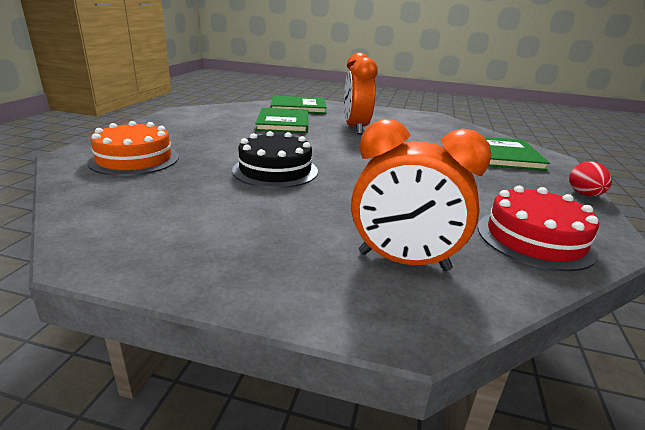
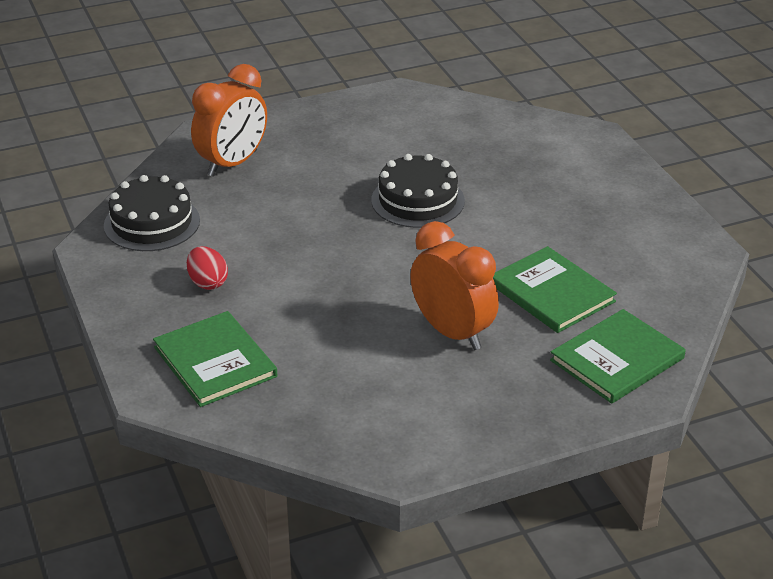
camera: 145 degrees right, 10 degrees up
(134, 159) = (544, 154): orange cake -> none
(403, 261) = (232, 163): orange clock -> orange clock turned 150 degrees clockwise
(534, 238) = (152, 223): red cake -> black cake
(584, 194) = (109, 312): red egg -> red egg (208, 283)

